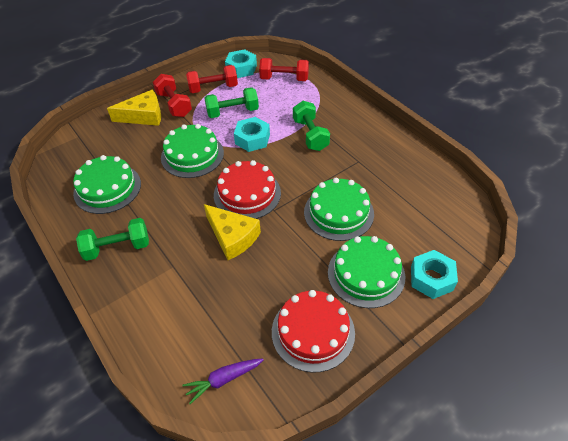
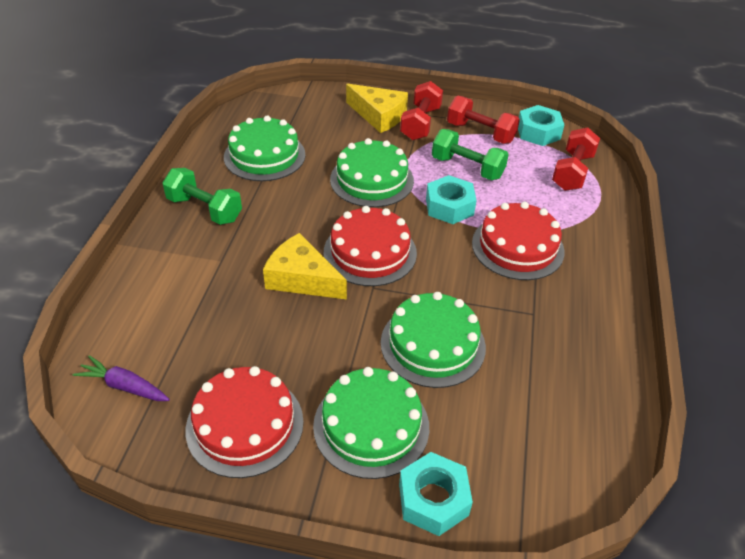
camera: 45 degrees right, 5 degrees down
(232, 237) = (301, 278): yellow cheese -> yellow cheese turned 120 degrees clockwise
(284, 79) = (572, 172): red dumbbell -> red dumbbell turned 60 degrees clockwise
(310, 135) = (517, 247): green dumbbell -> red cake

